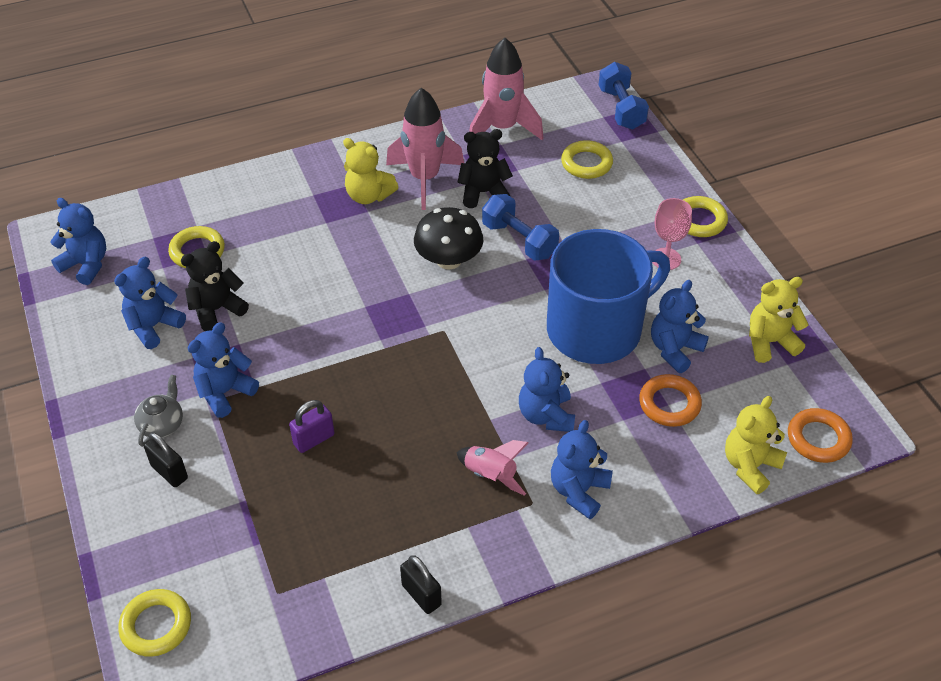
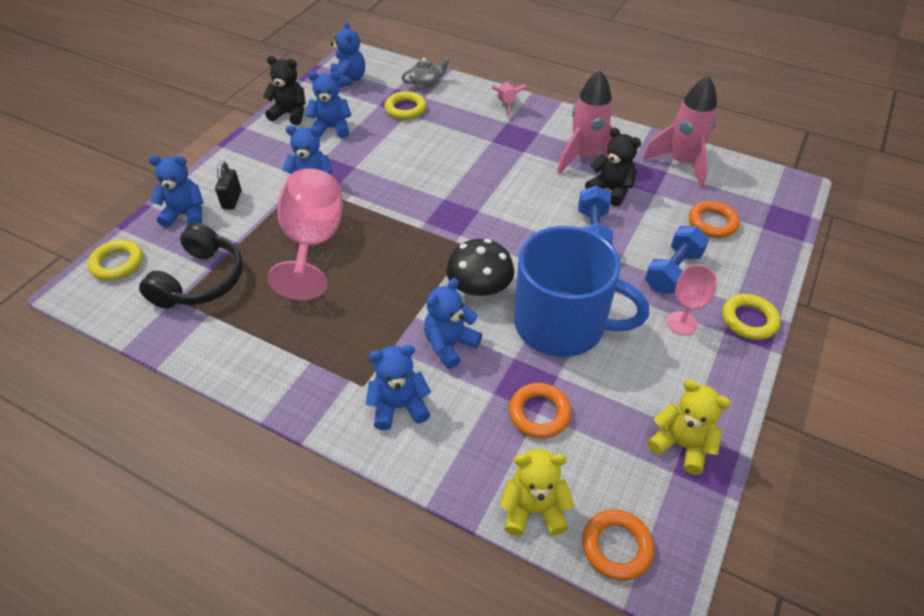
camera: 50 degrees right, 0 degrees up
(162, 424) = (264, 175): grey teapot -> grey teapot (426, 83)
(217, 309) = (370, 143): black teddy bear -> black teddy bear (290, 114)
(267, 561) = (201, 280): none -> black headphones
(314, 439) = (313, 243): purple padlock -> pink goblet
(368, 196) = (537, 144): yellow teddy bear -> none
(421, 595) = (232, 372): black padlock -> none
(448, 260) = (530, 211): black mushroom -> black mushroom (479, 289)
(491, 475) = (366, 347): pink rocket -> pink rocket (506, 105)
(586, 163) = (712, 223): yellow ring -> orange ring
(621, 109) = (794, 208): blue dumbbell -> blue dumbbell (672, 271)
(674, 349) = (597, 384): blue teddy bear -> blue teddy bear (186, 215)

